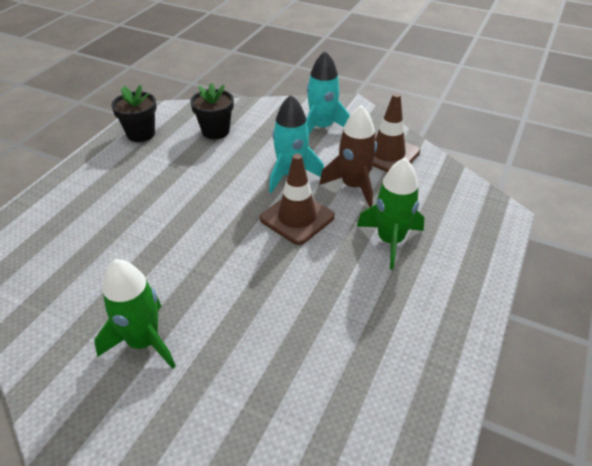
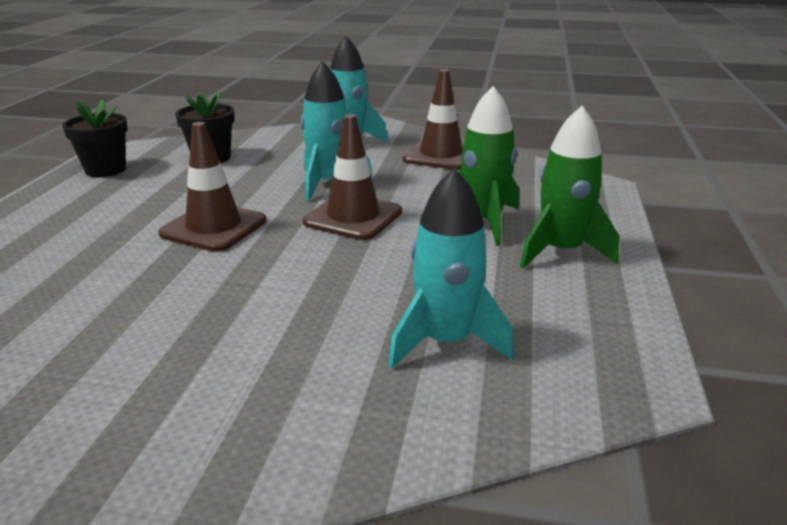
camera: 15 degrees left, 15 degrees down
(144, 342) = (173, 366): green rocket -> green rocket (561, 251)
(198, 211) = (214, 227): none -> brown traffic cone
(317, 359) = (446, 341): none -> turquoise rocket
(353, 186) = (412, 183): brown rocket -> none

